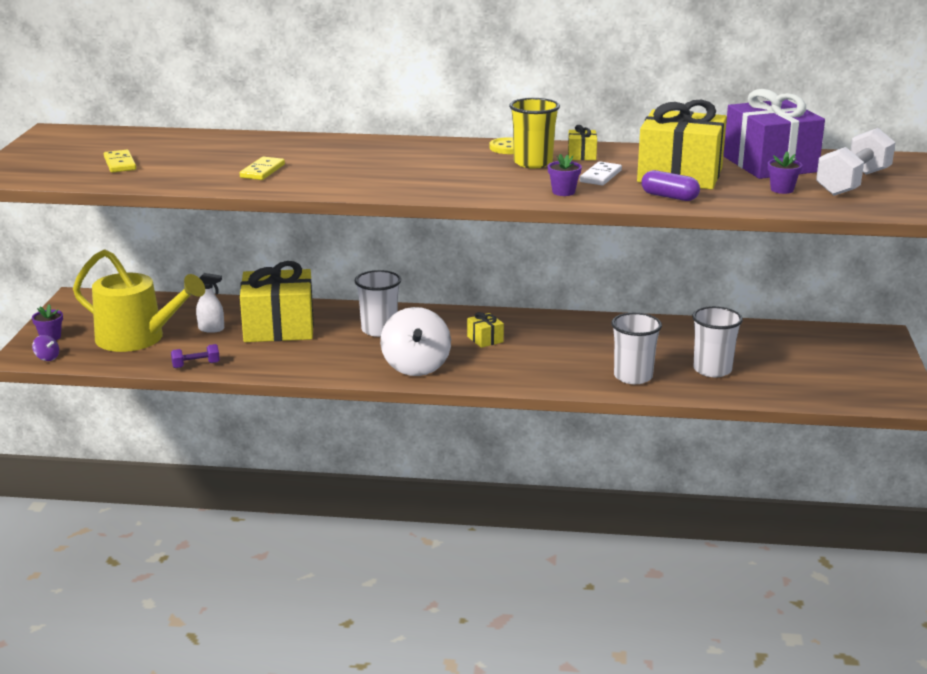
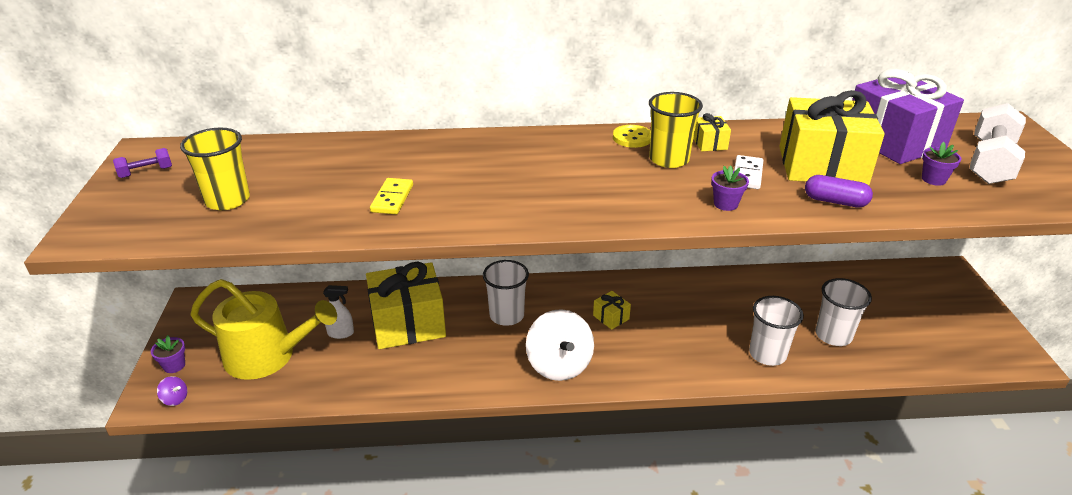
camera: 10 degrees left, 10 degrees up
(120, 164) = (227, 200): yellow domino -> yellow cup
(196, 365) = (337, 390): purple dumbbell -> purple dumbbell (146, 172)

